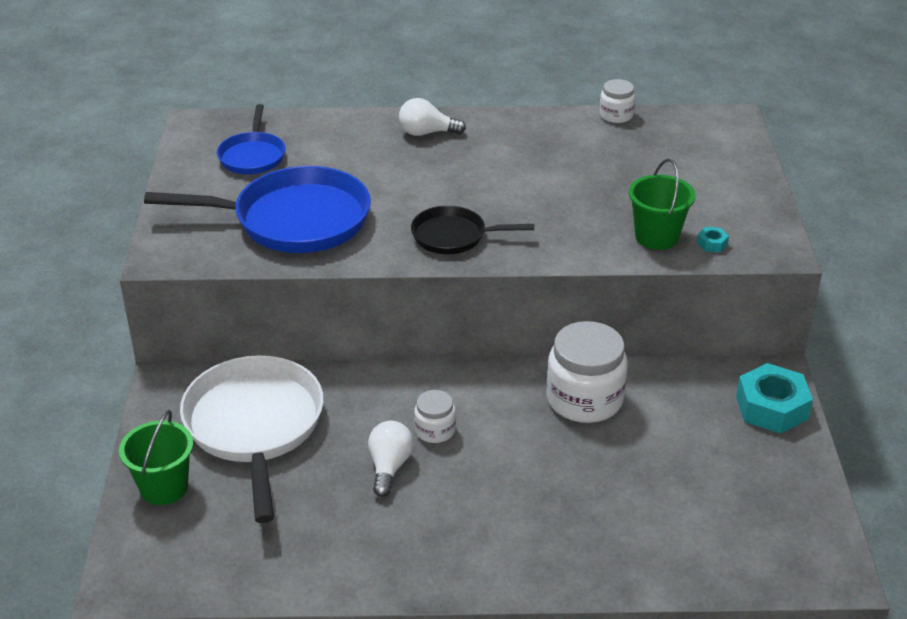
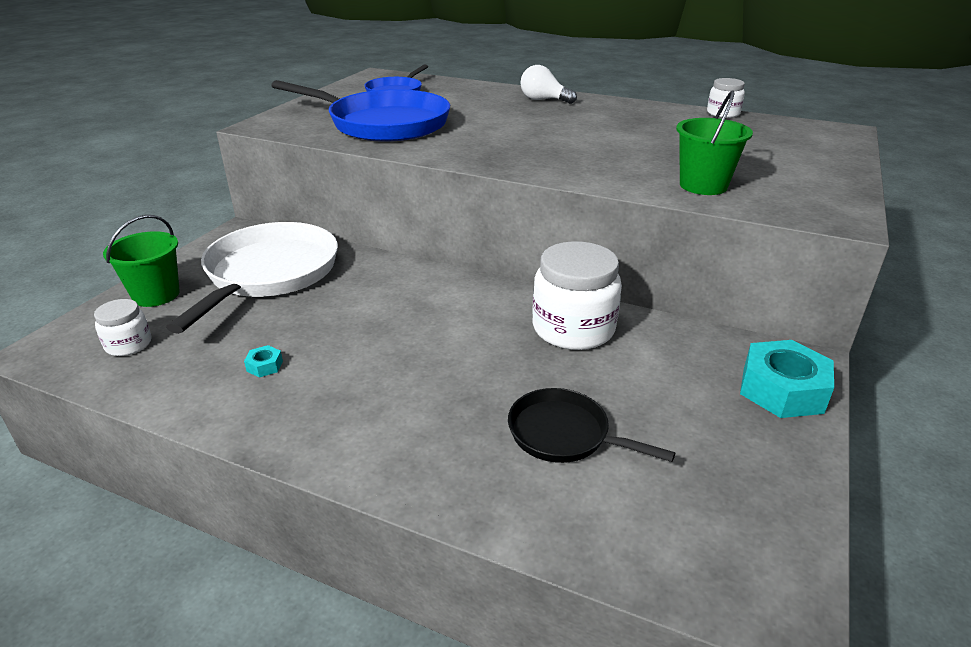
camera: 25 degrees right, 5 degrees down
(389, 467) = (344, 331): white light bulb -> none
(435, 430) = (410, 315): white jar -> white jar (128, 344)
(454, 236) = (503, 153): black pan -> black pan (564, 434)
(712, 244) = (762, 200): turquoise nut -> turquoise nut (264, 366)

